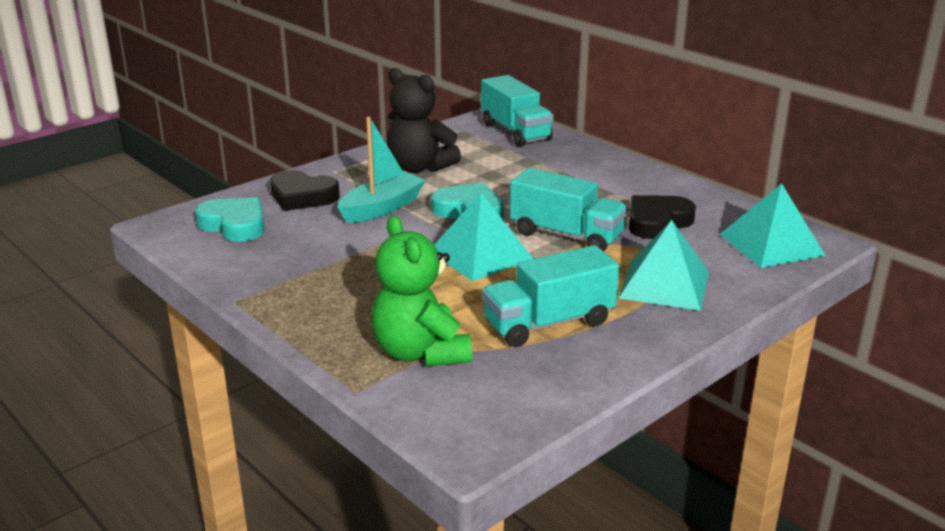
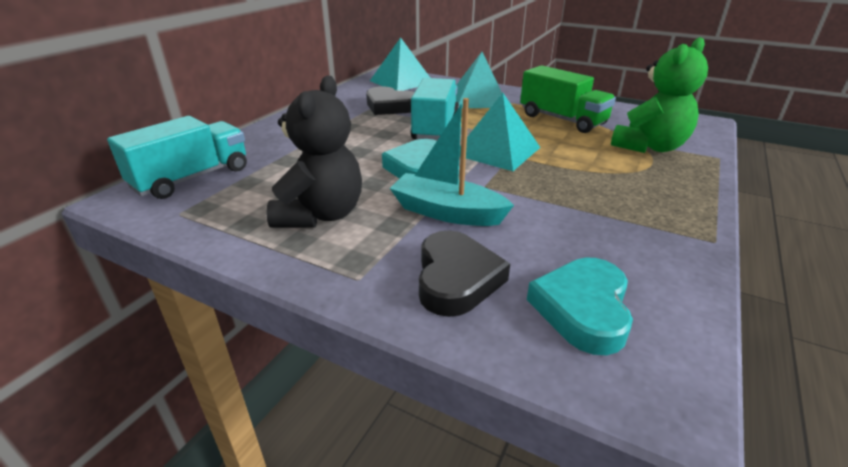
camera: 110 degrees left, 5 degrees up
(548, 323) = (562, 120): turquoise truck -> green truck

